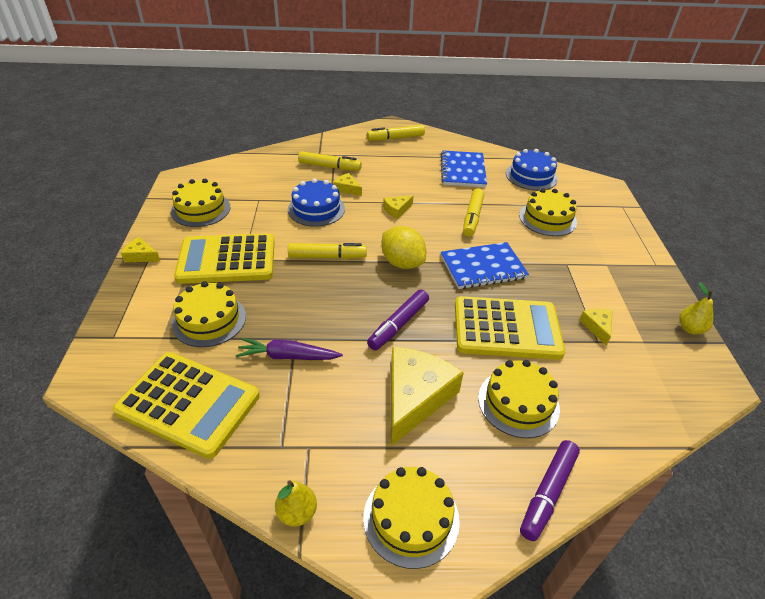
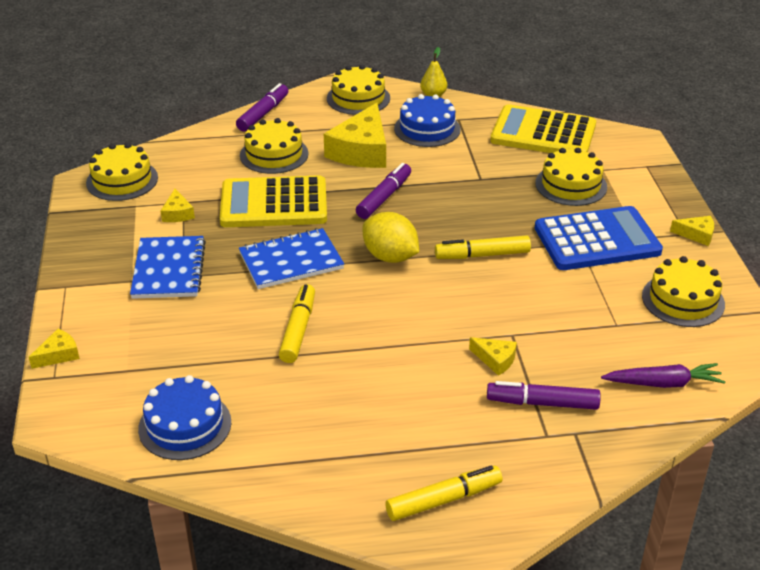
camera: 175 degrees right, 5 degrees down
(227, 260) = (597, 240): yellow calculator -> blue calculator
(288, 356) = (480, 166): purple carrot -> purple carrot (663, 383)
(316, 209) = (526, 318): blue cake -> blue cake (427, 129)
(329, 167) = (542, 403): yellow marker -> purple marker
(397, 210) = (410, 330): yellow cheese -> yellow cheese (58, 355)
(463, 170) = (307, 424): blue notebook -> blue notebook (169, 269)
(547, 218) = (185, 340): yellow cake -> yellow cake (122, 180)
(690, 329) = (77, 220): yellow pear -> none

